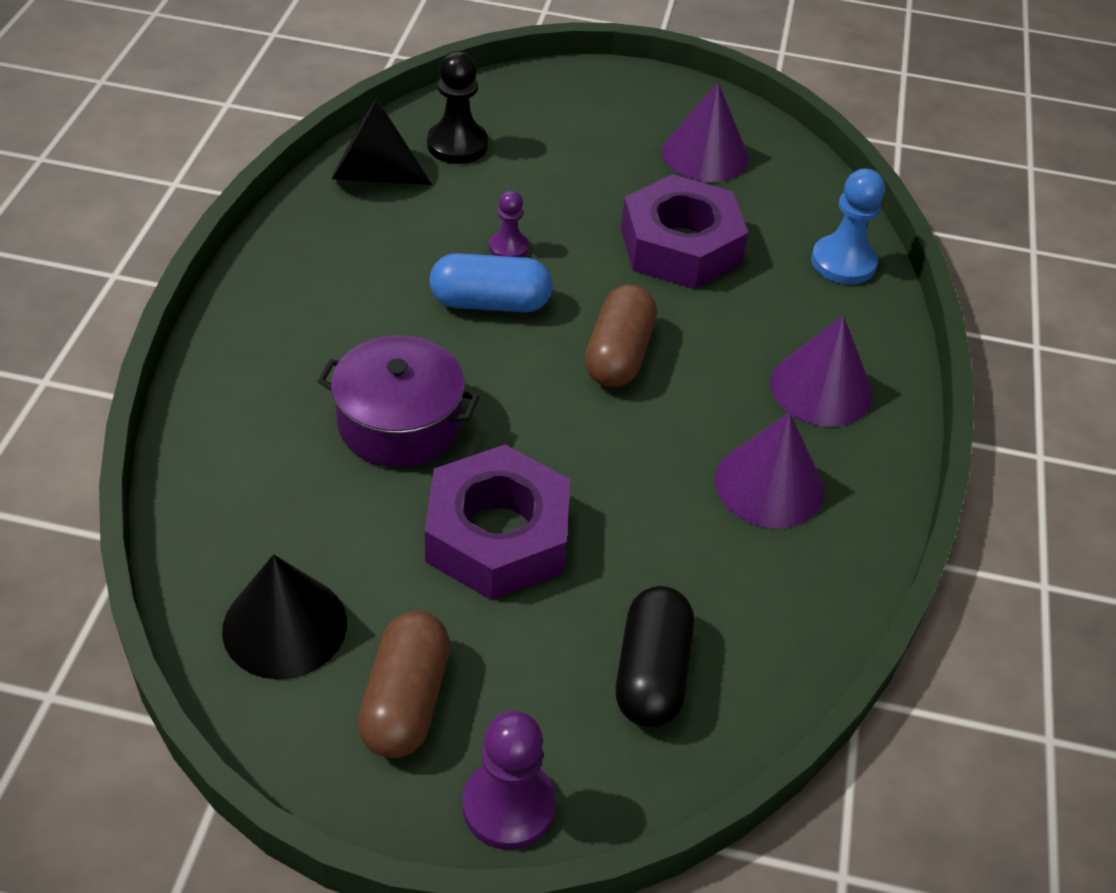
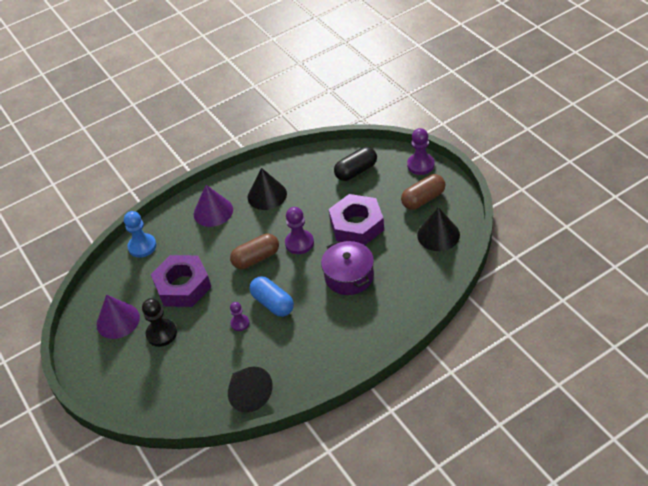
camera: 125 degrees left, 0 degrees up
(457, 145) = (199, 389): black pawn -> black pawn (161, 334)
(573, 428) = (299, 243): none -> purple pawn
(769, 485) = (267, 195): purple cone -> black cone

